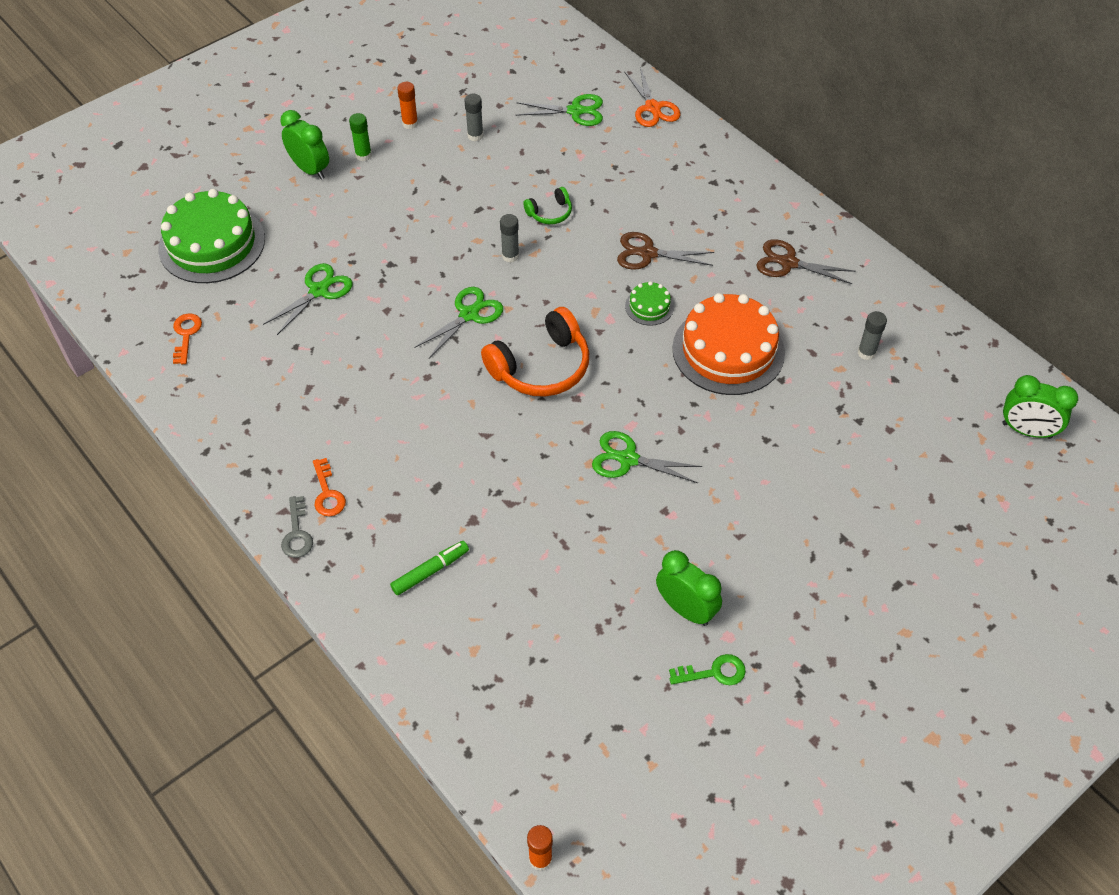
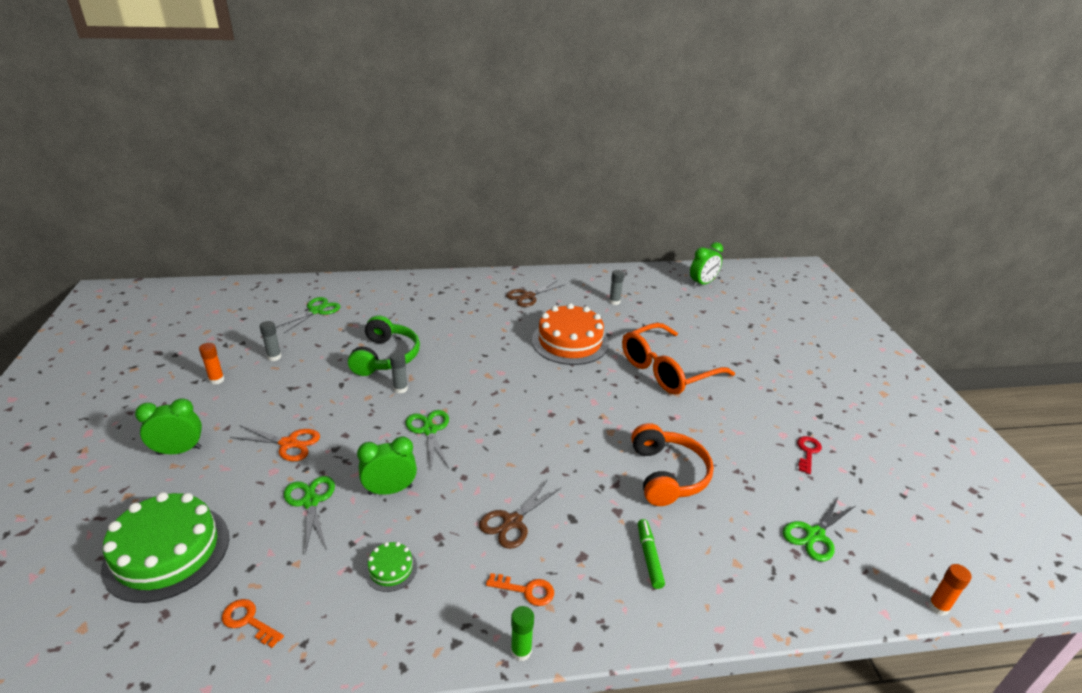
camera: 60 degrees left, 20 degrees down
(297, 533) = (553, 632): grey key -> none
(363, 155) = (210, 416): green glue stick -> green glue stick (521, 651)
(541, 367) = (510, 417): orange headphones -> orange headphones (667, 475)
(550, 213) = (385, 357): green headphones -> green headphones, size x2.00
(628, 459) = (620, 414): green scissors -> green scissors (815, 535)
(648, 253) = (466, 336): brown scissors -> brown scissors (512, 522)
(649, 306) = (507, 353): green cake -> green cake (391, 569)
(652, 107) = (356, 285): orange scissors -> orange scissors (288, 443)
(685, 609) = (753, 442): green clock -> green clock (390, 490)
(714, 672) = (807, 452): green key -> red key
(758, 470) = (667, 370): none -> orange glasses

